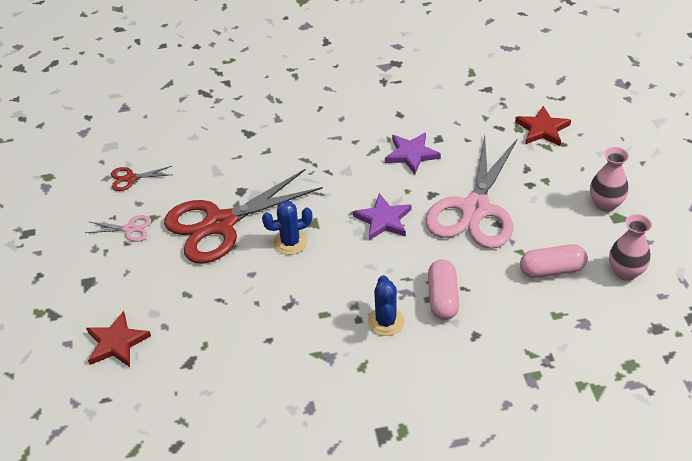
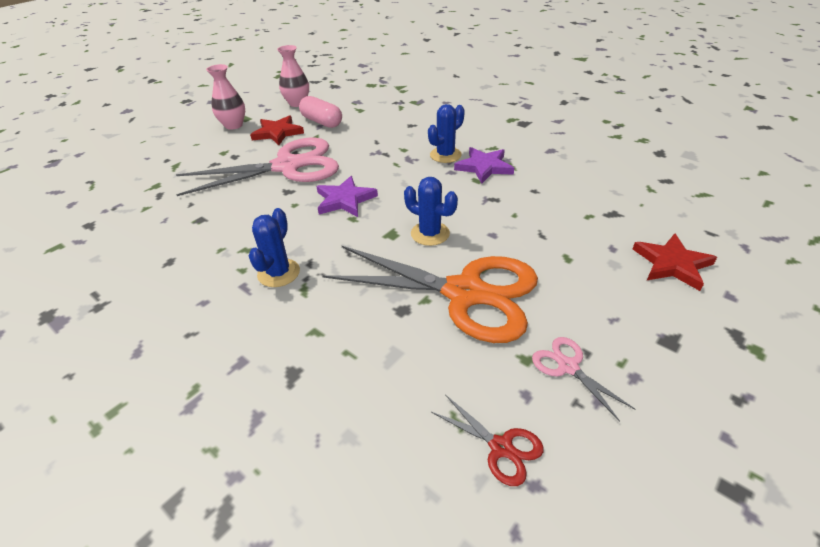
camera: 130 degrees left, 5 degrees down
(220, 224) = (465, 293): red scissors -> orange scissors
(333, 155) = (278, 273): none -> blue cactus
(411, 154) = (237, 224): purple star -> purple star (484, 167)
(443, 298) = (395, 145): pink capsule -> none
(542, 129) = (149, 174): red star -> red star (277, 133)

